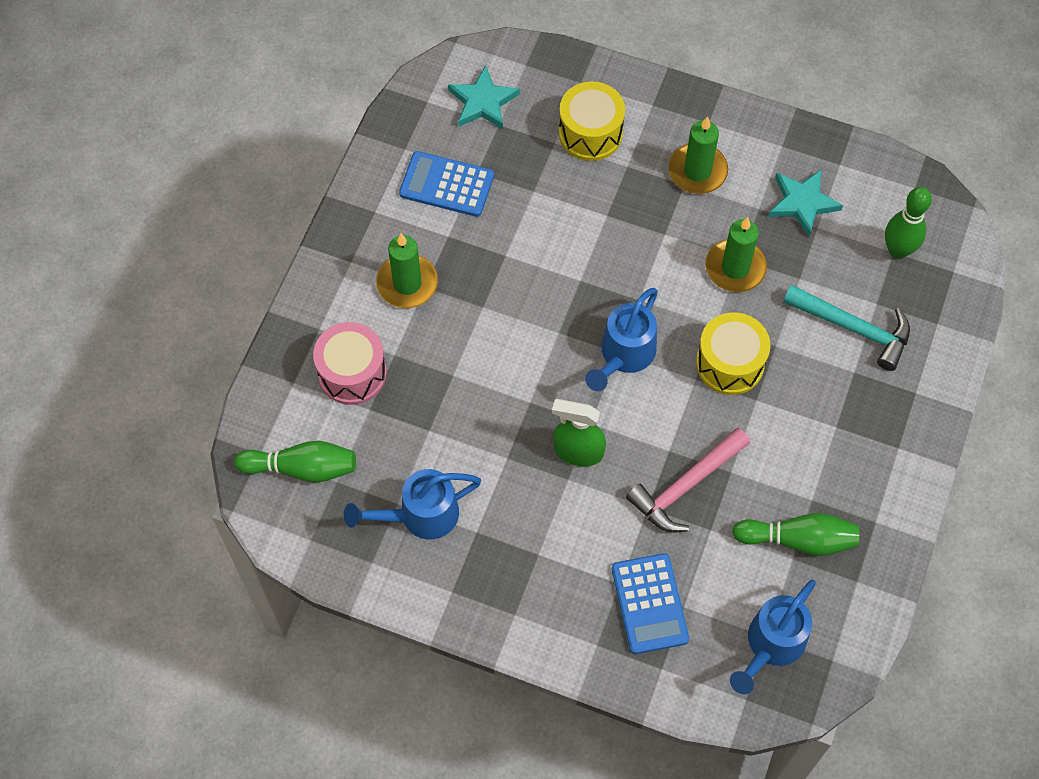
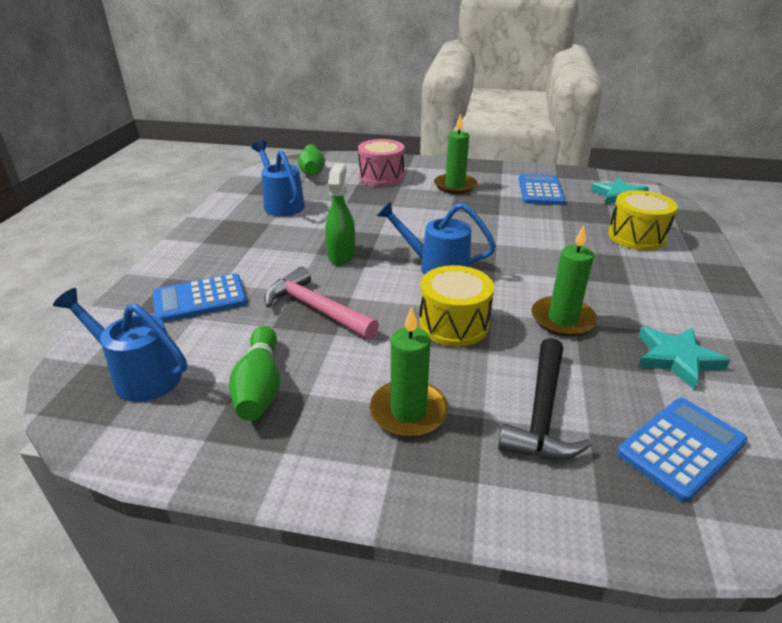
camera: 80 degrees right, 30 degrees down
(697, 171) = (651, 289): green candle -> green candle (408, 411)
(854, 328) = (542, 413): turquoise hammer -> black hammer
(898, 250) = (681, 447): green bowling pin -> blue calculator

